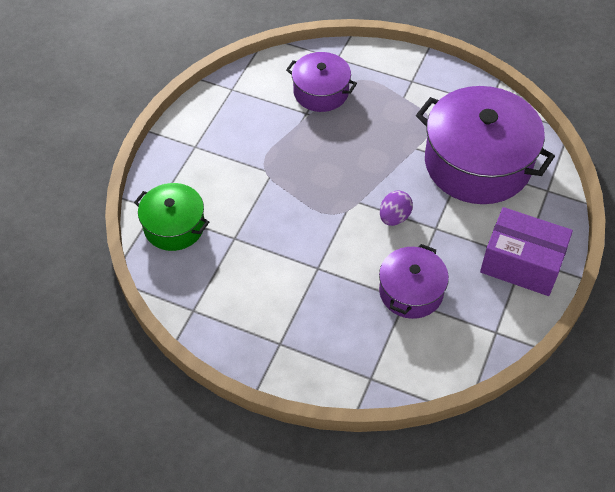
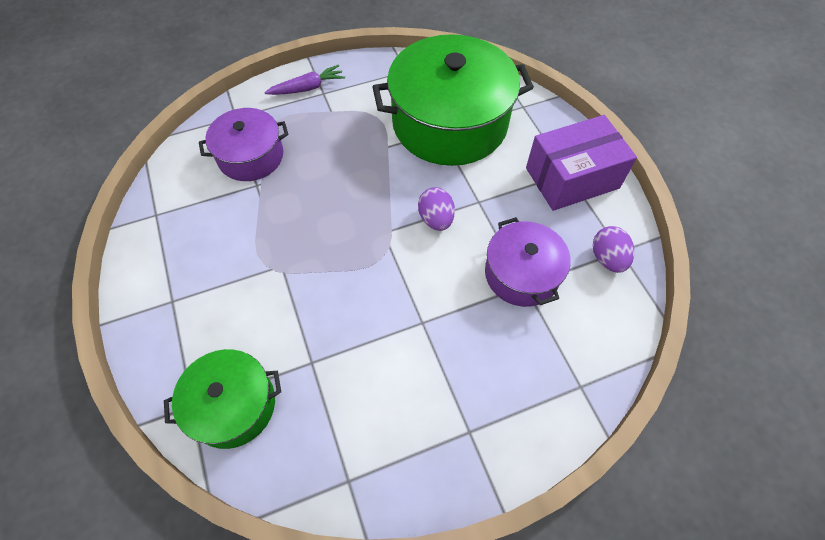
camera: 45 degrees left, 5 degrees up
(404, 70) = (307, 88): none -> purple carrot
(477, 163) = (449, 123): purple pot -> green pot
(480, 329) = (607, 258): none -> purple egg

